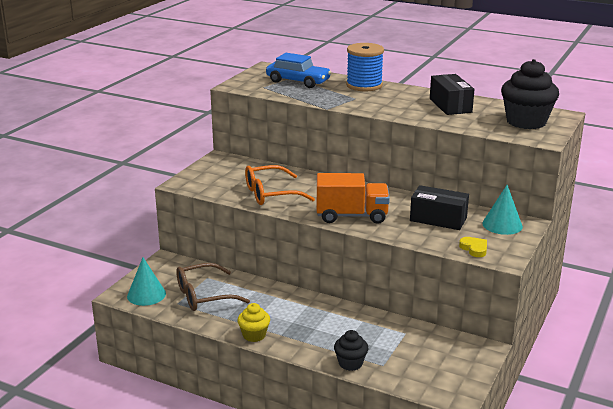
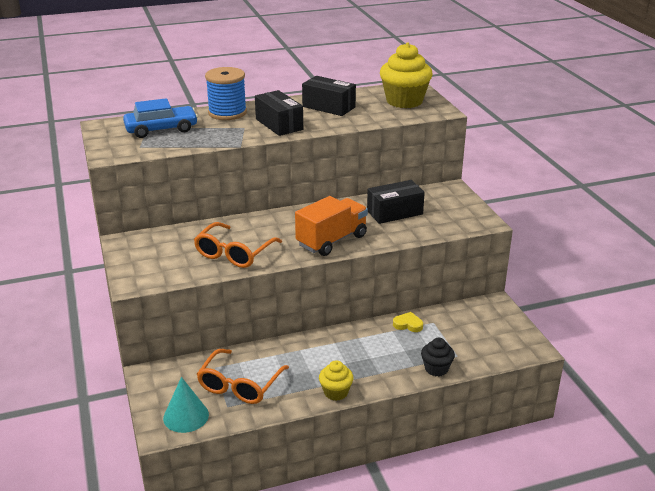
camera: 45 degrees left, 5 degrees up
(204, 296) = (239, 385): brown glasses -> orange glasses
(385, 104) = (279, 124): none -> black box
(474, 249) = (455, 224): yellow heart -> yellow heart (408, 324)
(502, 225) = (440, 196): turquoise cone -> none
(526, 122) = (404, 101): black cupcake -> yellow cupcake

